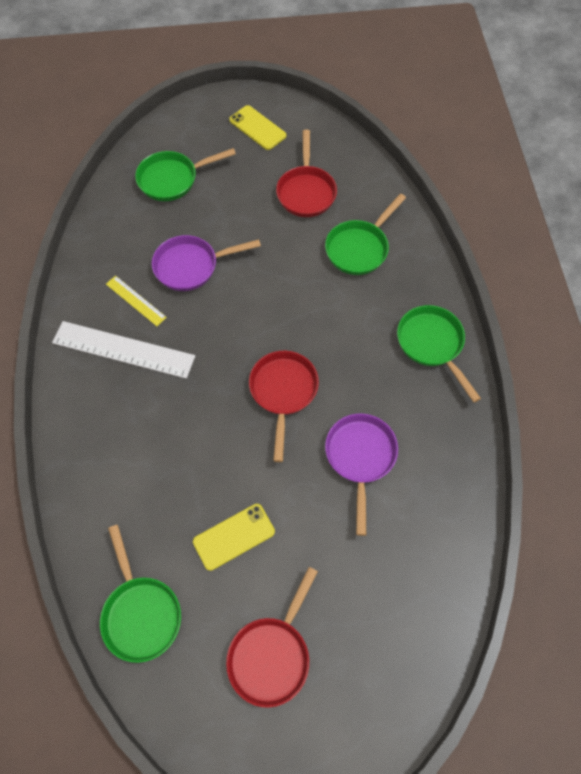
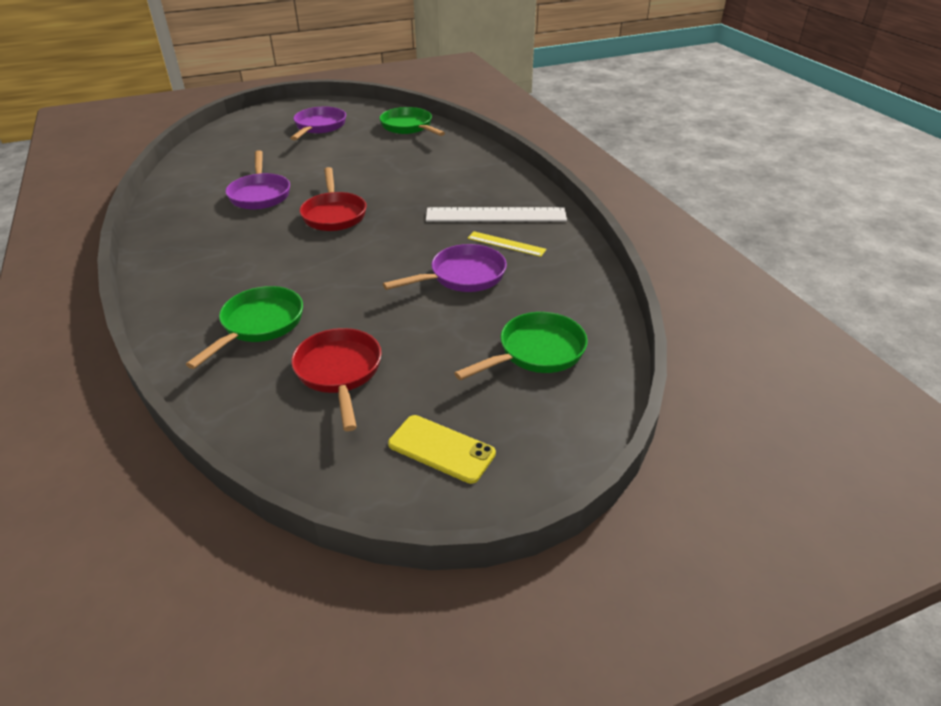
camera: 165 degrees right, 25 degrees down
(234, 536) = (356, 154): yellow phone -> none
(271, 654) = (319, 127): red pan -> purple pan
(432, 345) = (179, 262): green pan -> none

